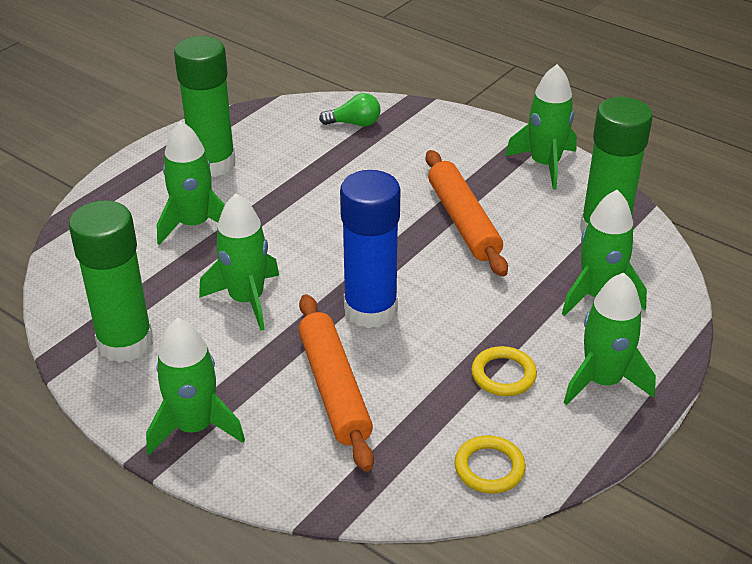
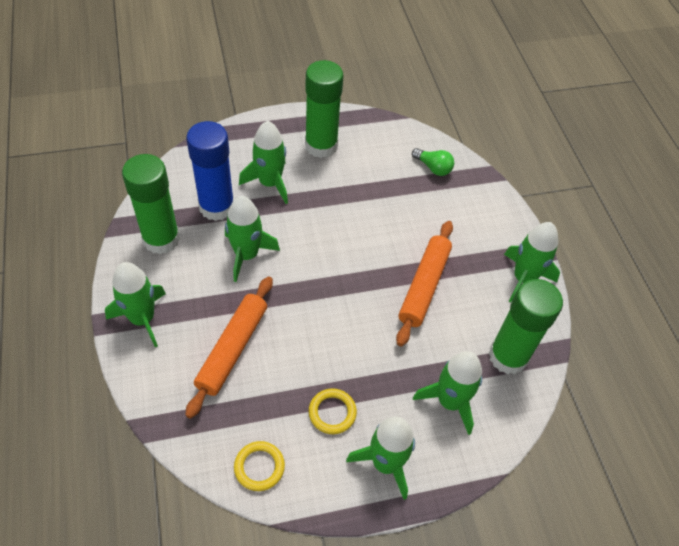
camera: 35 degrees right, 15 degrees up
(370, 310) = (305, 310): blue glue stick -> blue glue stick (216, 207)

